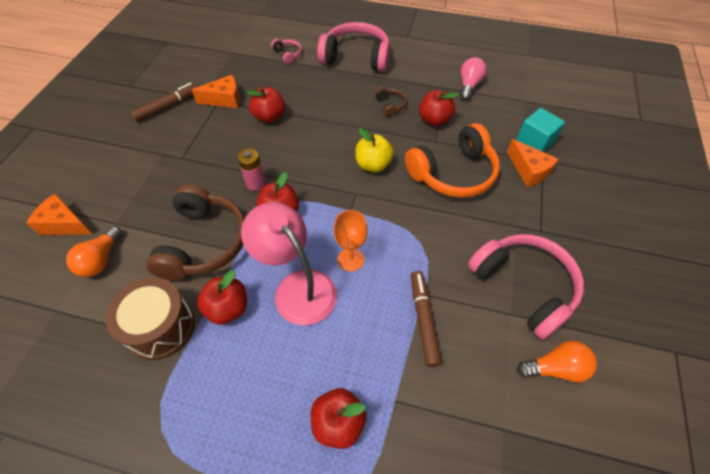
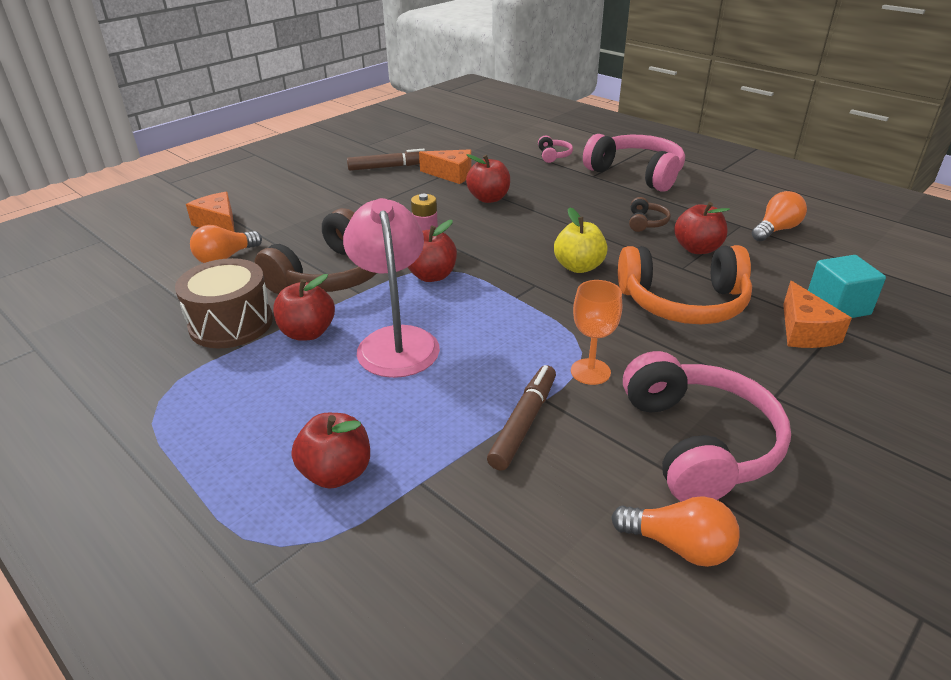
camera: 30 degrees right, 20 degrees down
(350, 259) = (478, 338): orange goblet -> orange goblet (590, 371)
(469, 85) = (776, 230): pink light bulb -> orange light bulb

